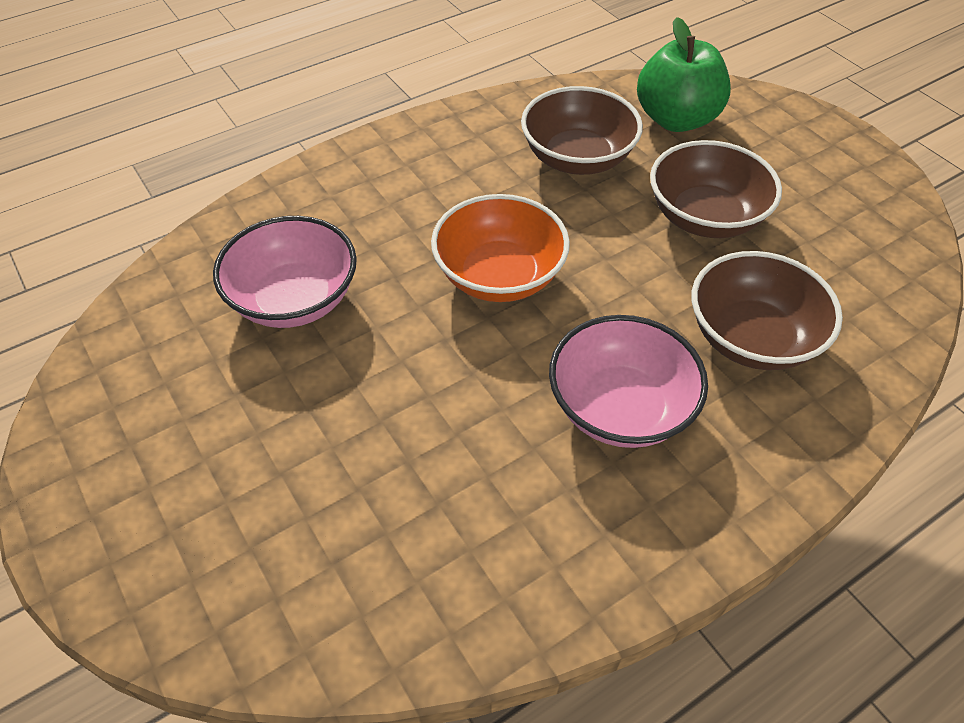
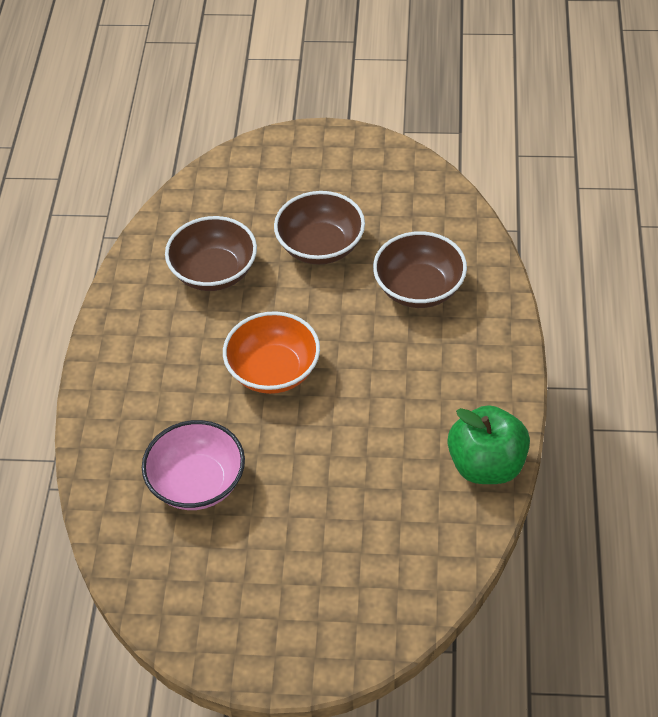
camera: 50 degrees left, 0 degrees up
(620, 407) = (412, 374): pink bowl -> none
(676, 119) = (229, 201): green apple -> green apple (487, 465)

